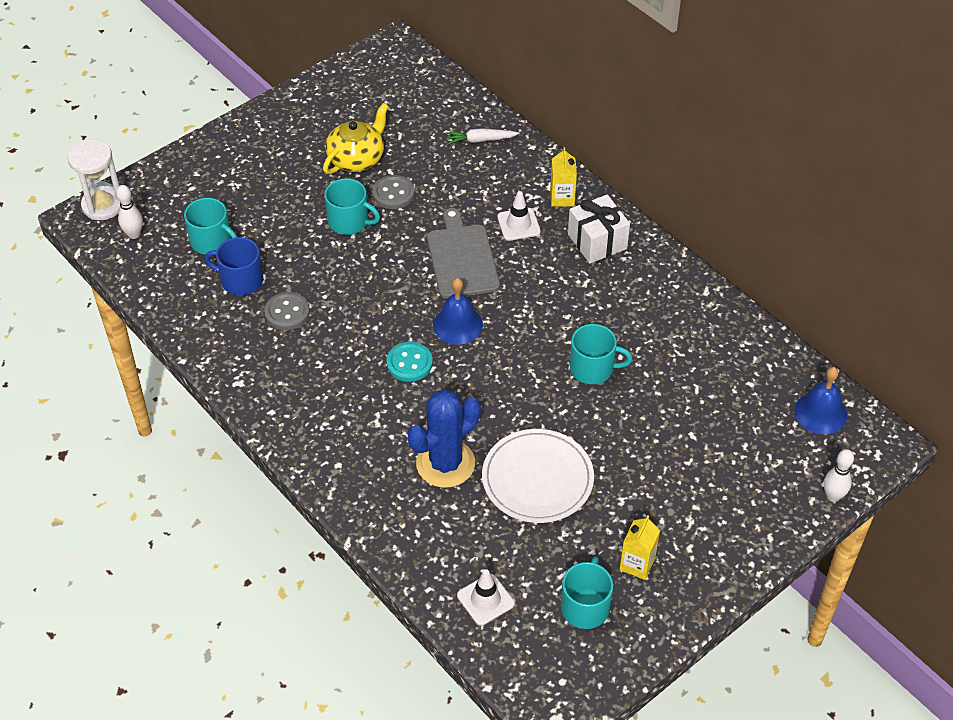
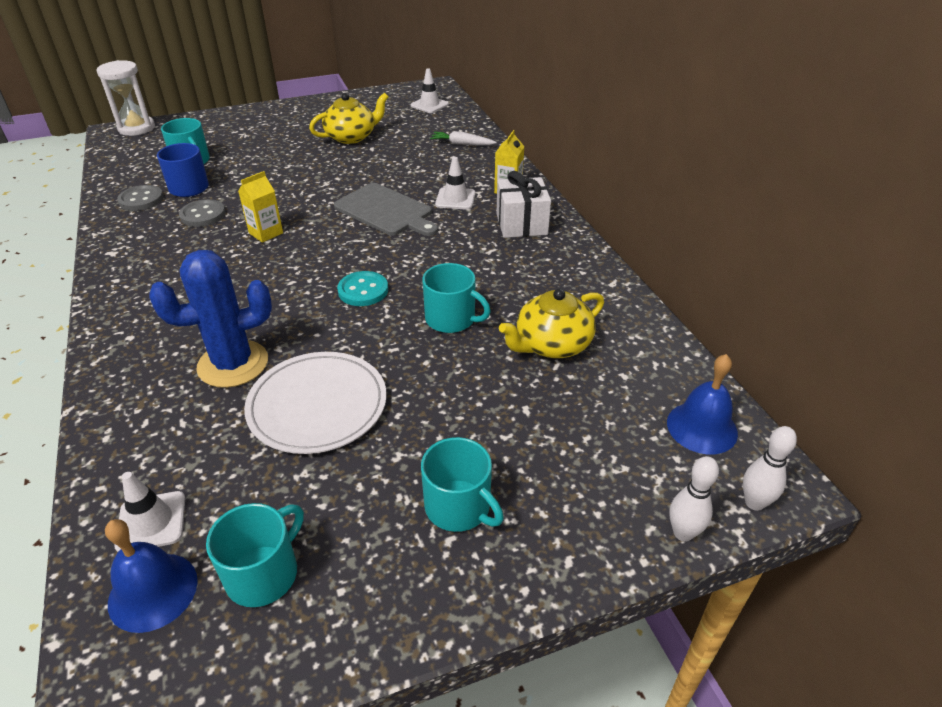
camera: 20 degrees right, 10 degrees down
(134, 234) = (139, 147): white bowling pin -> white bowling pin (754, 503)
(349, 222) = (311, 170): turquoise mug -> turquoise mug (459, 507)
(393, 193) = (362, 161): grey button -> grey button (141, 200)
(408, 82) = (429, 105): none -> white traffic cone
(409, 363) = (273, 273): turquoise button -> turquoise button (363, 290)
(458, 325) = (343, 255): blue bell -> blue bell (153, 591)
(461, 258) = (386, 211): grey cutting board -> grey cutting board turned 120 degrees clockwise
(637, 564) = (367, 539): yellow carton -> yellow carton (266, 233)
(684, 370) = (551, 344): none -> yellow teapot

